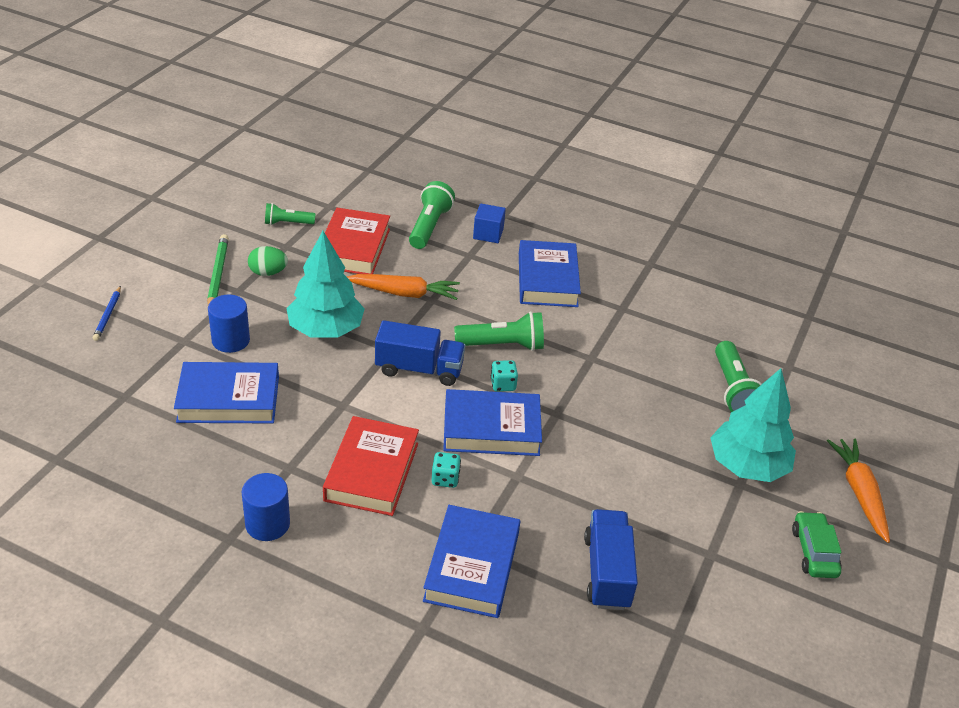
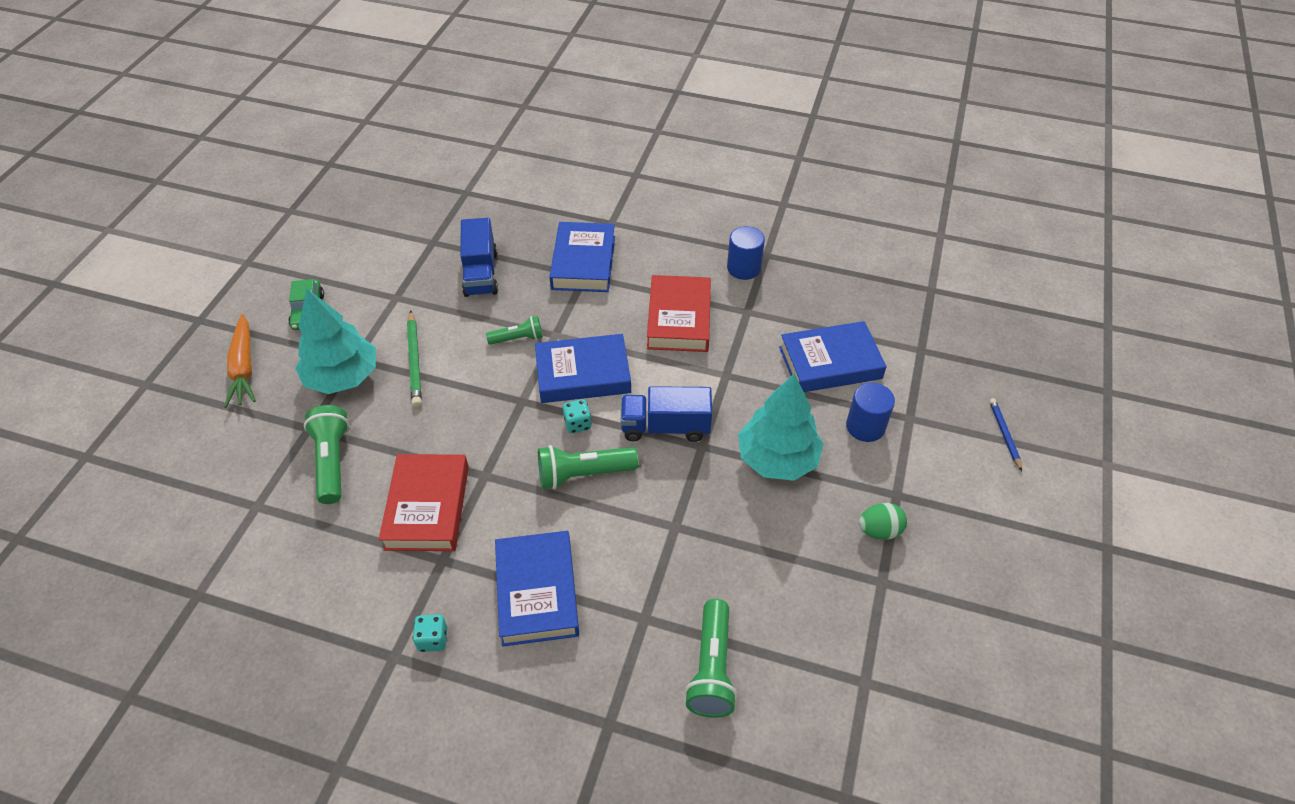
camera: 175 degrees right, 10 degrees up
(218, 274) = (932, 515): green pencil -> green pencil (414, 361)
(287, 223) = (902, 629): green flashlight -> green flashlight (518, 338)
(353, 248) = (798, 598): red book -> red book (427, 507)
(404, 293) = (710, 530): orange carrot -> none
(445, 479) = (616, 322): turquoise dice -> turquoise dice (433, 639)
(488, 234) = (626, 671): blue cube -> none

